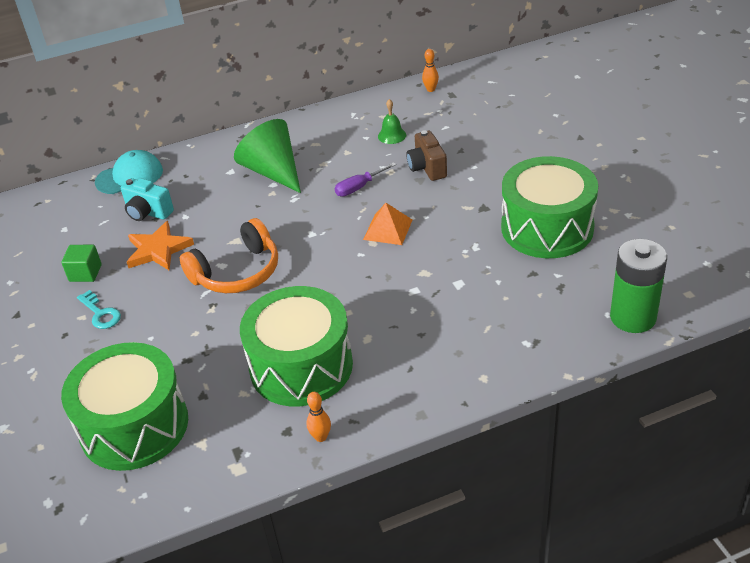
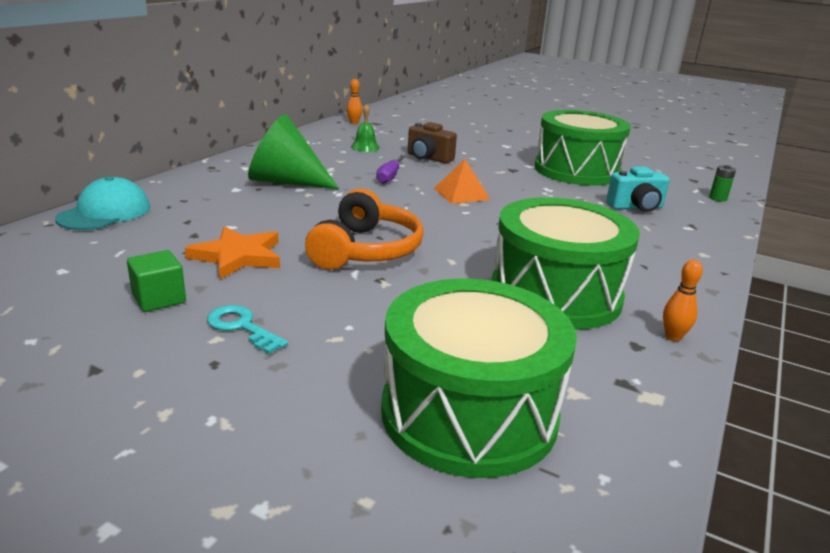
camera: 45 degrees left, 15 degrees down
(100, 313) = (242, 327): turquoise key -> turquoise key turned 150 degrees counterclockwise
(148, 212) = (176, 233): turquoise camera -> turquoise camera (636, 207)
(633, 317) = (718, 198): green battery -> green battery, size x0.42

